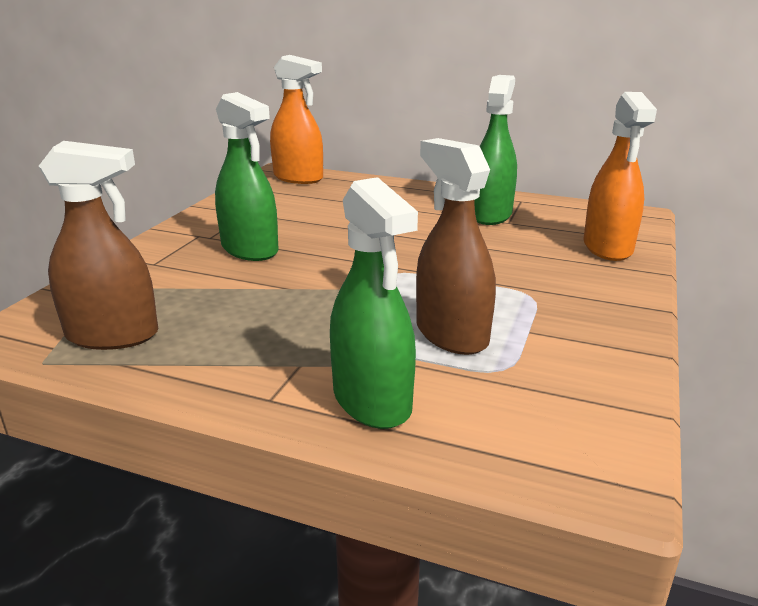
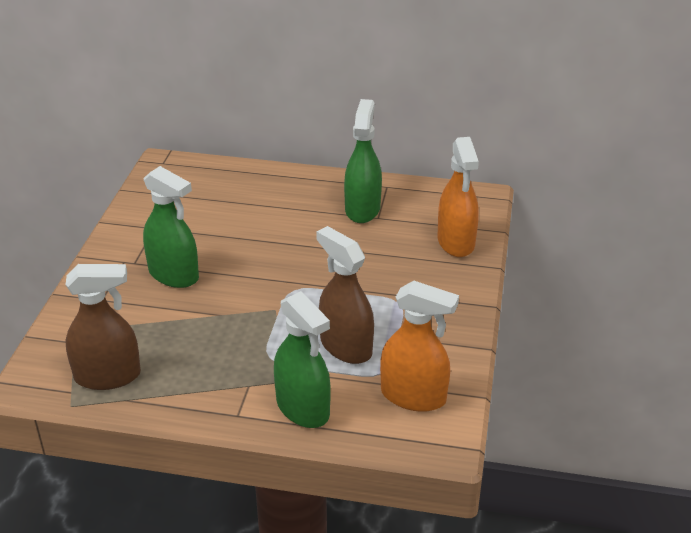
camera: 10 degrees left, 10 degrees up
(298, 178) = (183, 171): orange spray bottle -> orange spray bottle (413, 396)

